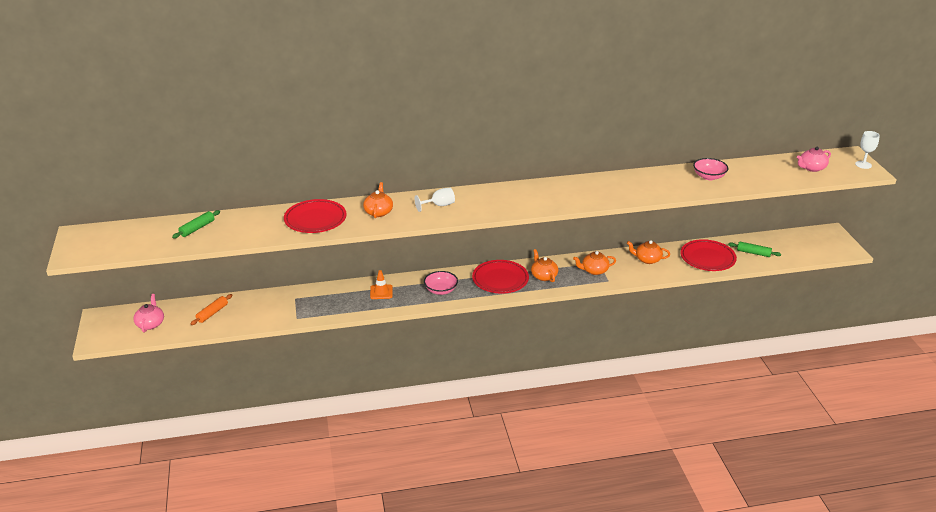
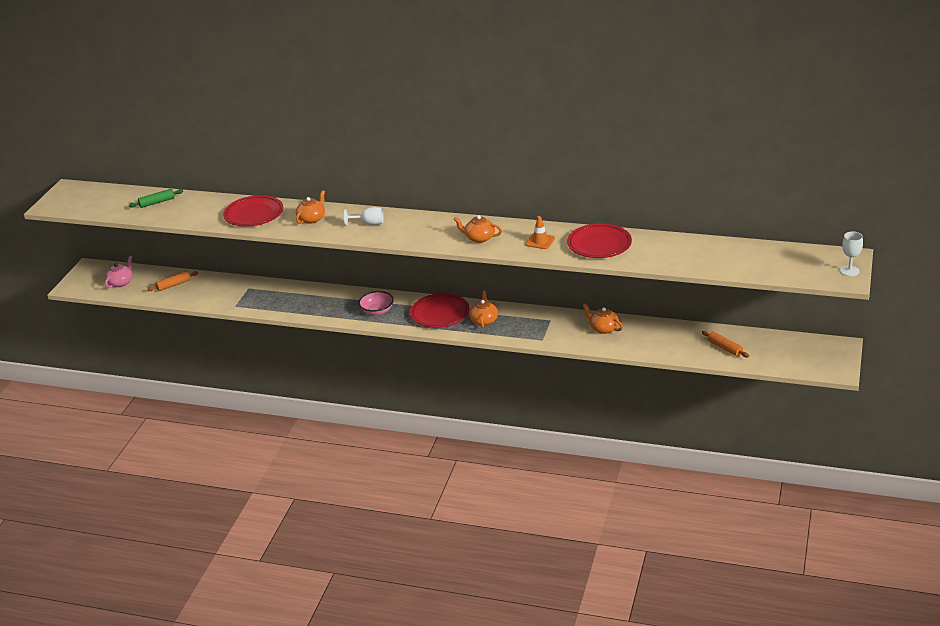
camera: 30 degrees right, 0 degrees up
(381, 292) = (324, 300): orange traffic cone -> orange traffic cone (540, 241)
(594, 270) = (538, 326): orange teapot -> orange teapot (479, 238)
(707, 258) = (668, 342): red plate -> red plate (599, 245)
(709, 177) = (659, 249): pink bowl -> none
(753, 253) = (724, 348): green rolling pin -> orange rolling pin
(811, 168) = (784, 262): pink teapot -> none

